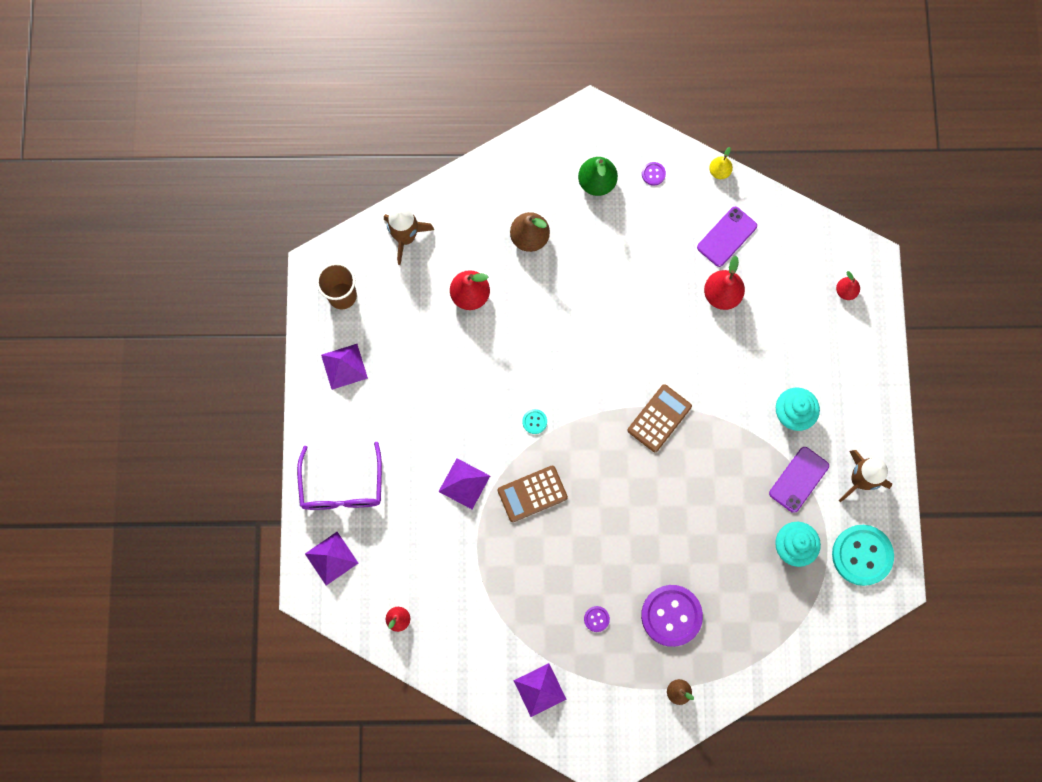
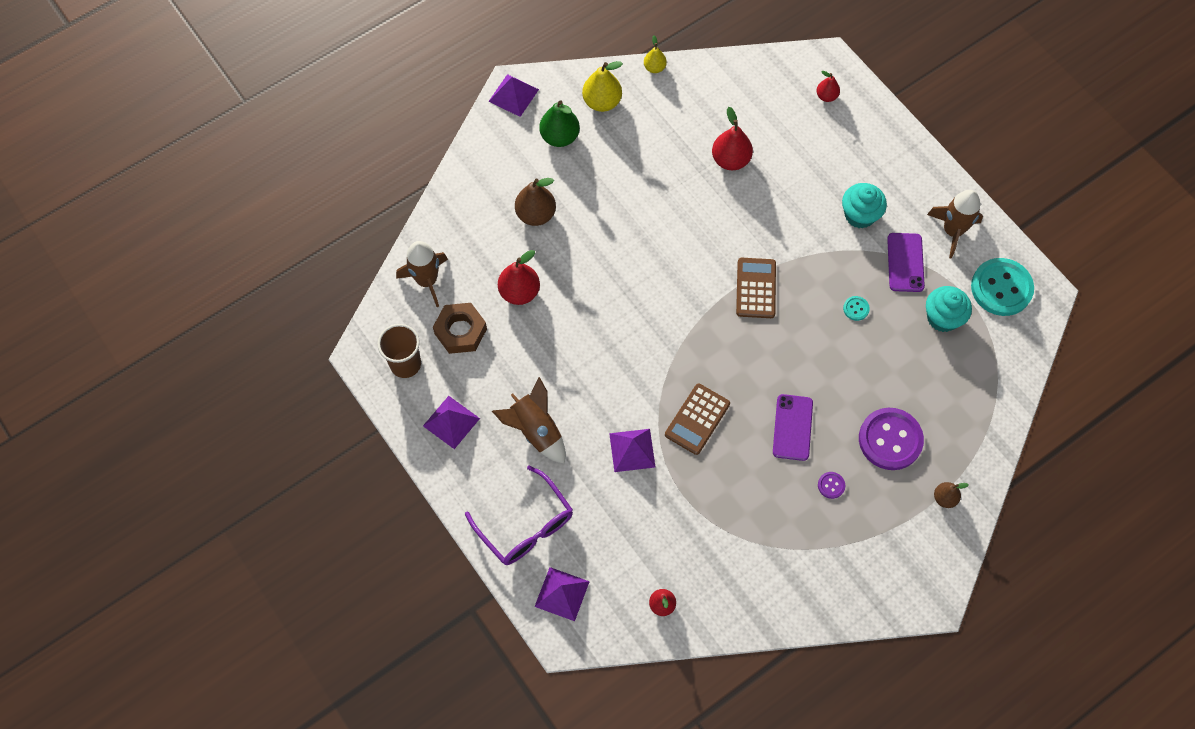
camera: 35 degrees left, 10 degrees down
(402, 297) = (460, 331): none -> brown nut
(402, 417) = (535, 430): none -> brown rocket
(534, 421) = (653, 359): turquoise button -> turquoise button (856, 309)
(539, 690) = (830, 578): purple pyramid -> purple pyramid (513, 95)
(653, 174) = (602, 102): purple button -> yellow pear
(727, 237) = (699, 113): purple phone -> purple phone (792, 427)

